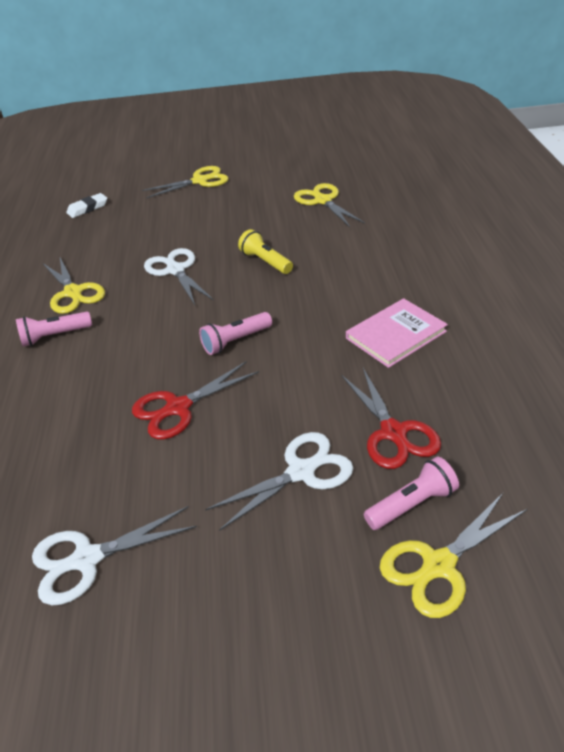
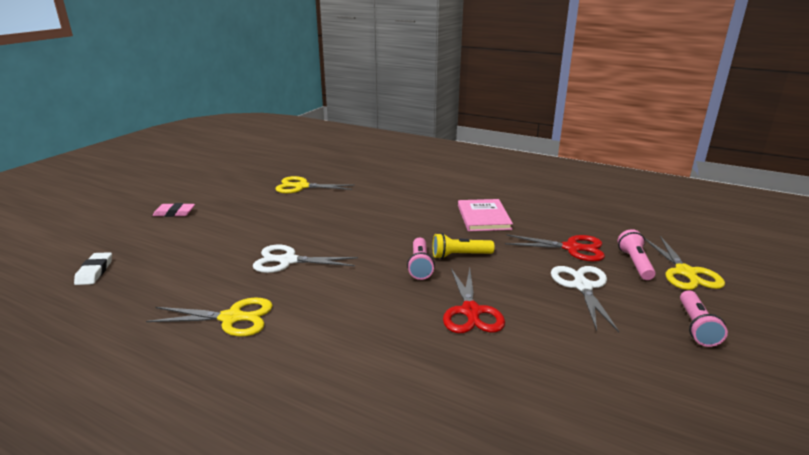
camera: 60 degrees left, 15 degrees down
(54, 336) = (288, 347): pink flashlight -> pink flashlight (696, 327)
(87, 559) = (612, 404): white scissors -> none
(200, 181) = (174, 213): yellow scissors -> pink eraser
(265, 262) = (340, 226): yellow flashlight -> yellow flashlight (459, 255)

